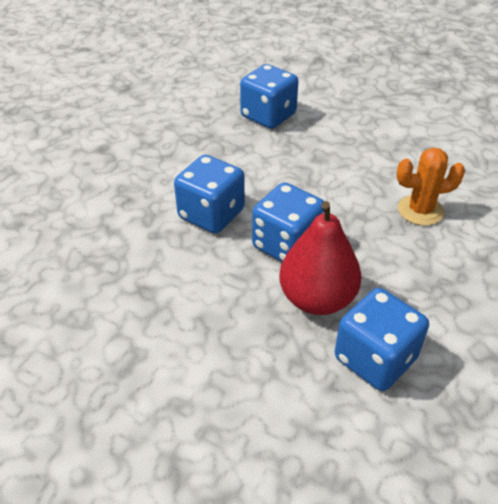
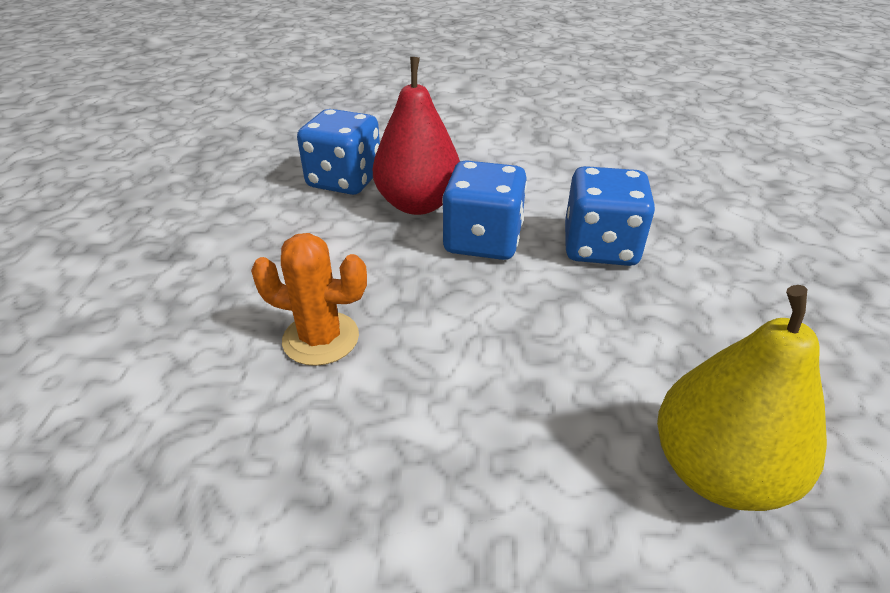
camera: 155 degrees right, 5 degrees down
(268, 116) = (717, 471): blue dice -> yellow pear
(420, 210) = (321, 338): orange cactus -> orange cactus turned 45 degrees clockwise

